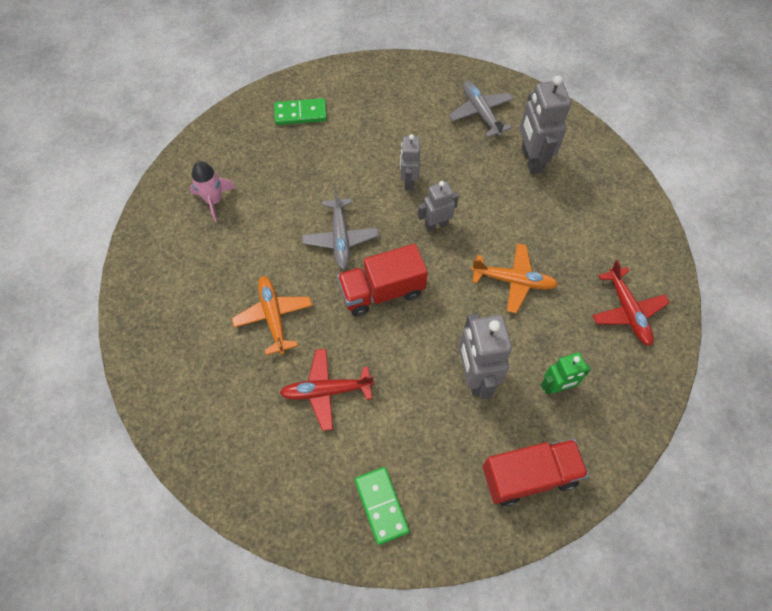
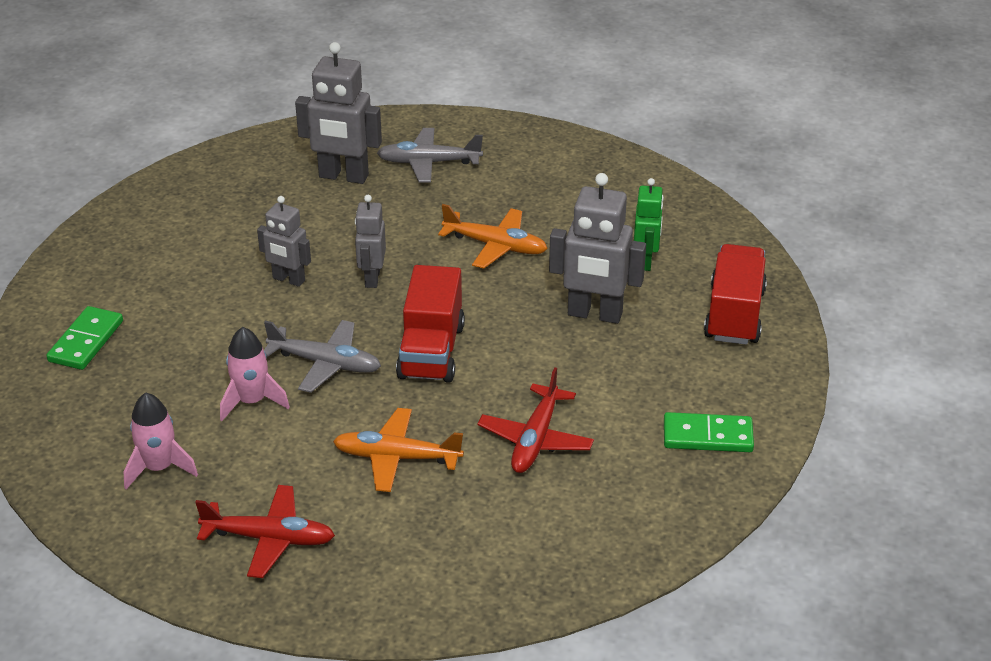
camera: 65 degrees left, 25 degrees down
(288, 217) = (252, 401): none -> pink rocket
(481, 113) = (239, 190): grey plane -> grey plane (429, 163)
(513, 280) = (495, 246): orange plane -> orange plane turned 75 degrees clockwise
(627, 310) = (590, 182): red plane -> red plane (268, 539)

